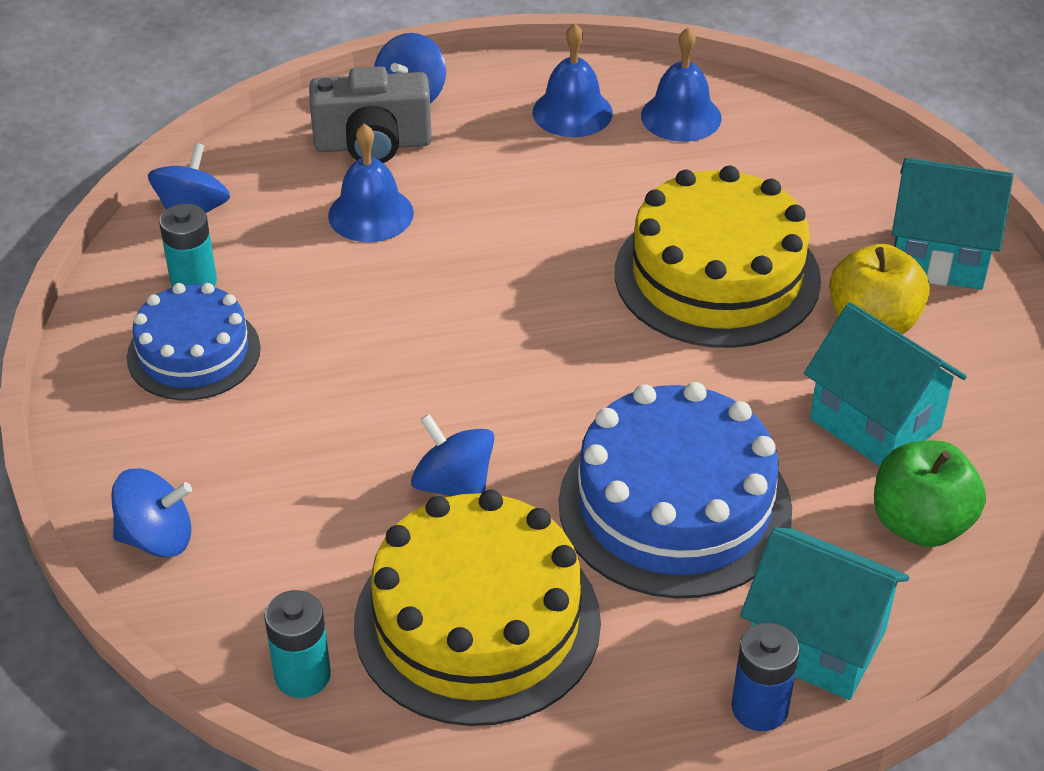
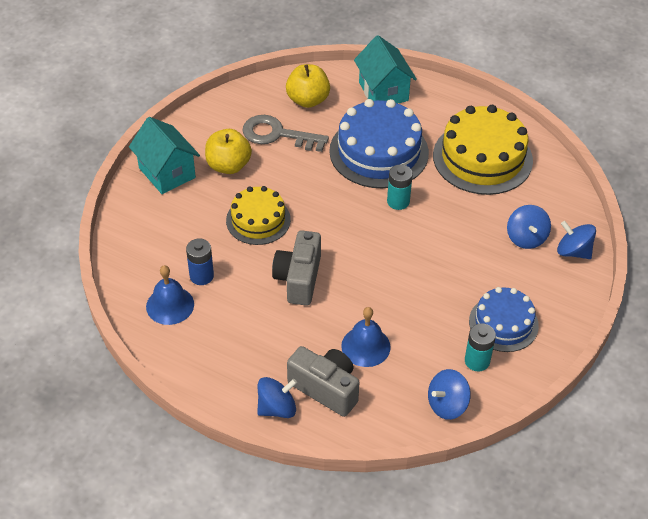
camera: 140 degrees left, 5 degrees up
(302, 675) = (554, 176): turquoise battery -> turquoise battery (398, 201)
(454, 485) = (447, 204): blue spinning top -> blue spinning top (526, 238)
(558, 237) = (299, 279): none -> grey camera
(572, 112) = (213, 342): blue bell -> none
(717, 276) = (258, 220): yellow cake -> yellow cake, size x0.62
(759, 708) = (420, 87): blue battery -> blue battery (201, 276)
(875, 423) = (278, 135): turquoise house -> grey key
(920, 524) = (308, 100): green apple -> yellow apple

